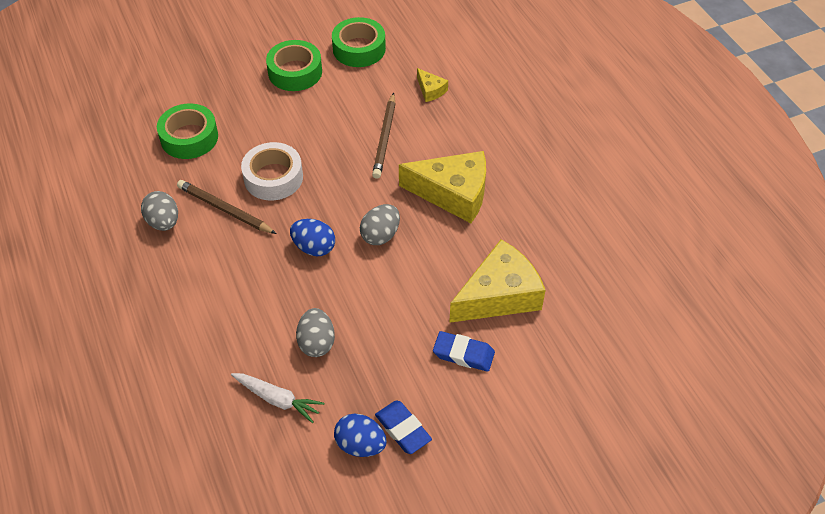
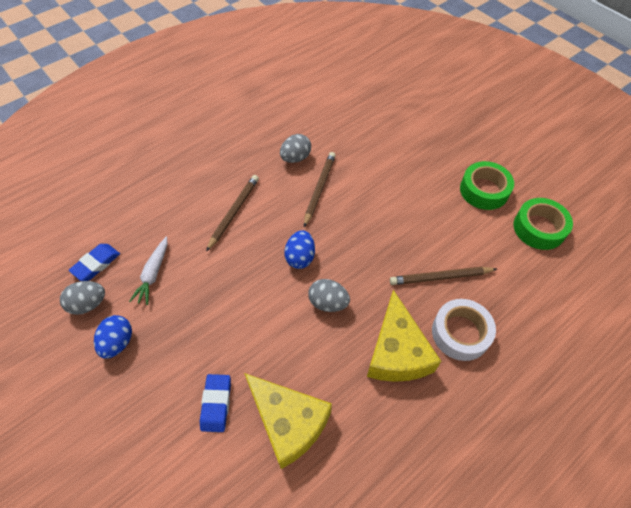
camera: 75 degrees right, 5 degrees up
(189, 137) = (381, 146): green tape -> none
(220, 301) = (234, 212): none -> brown pencil
(273, 177) = (362, 209): white tape -> white tape (460, 333)
(316, 343) = (208, 285): grey egg -> grey egg (88, 304)
(403, 429) = (135, 371): blue eraser -> blue eraser (96, 264)
(430, 90) = (519, 300): yellow cheese -> none

